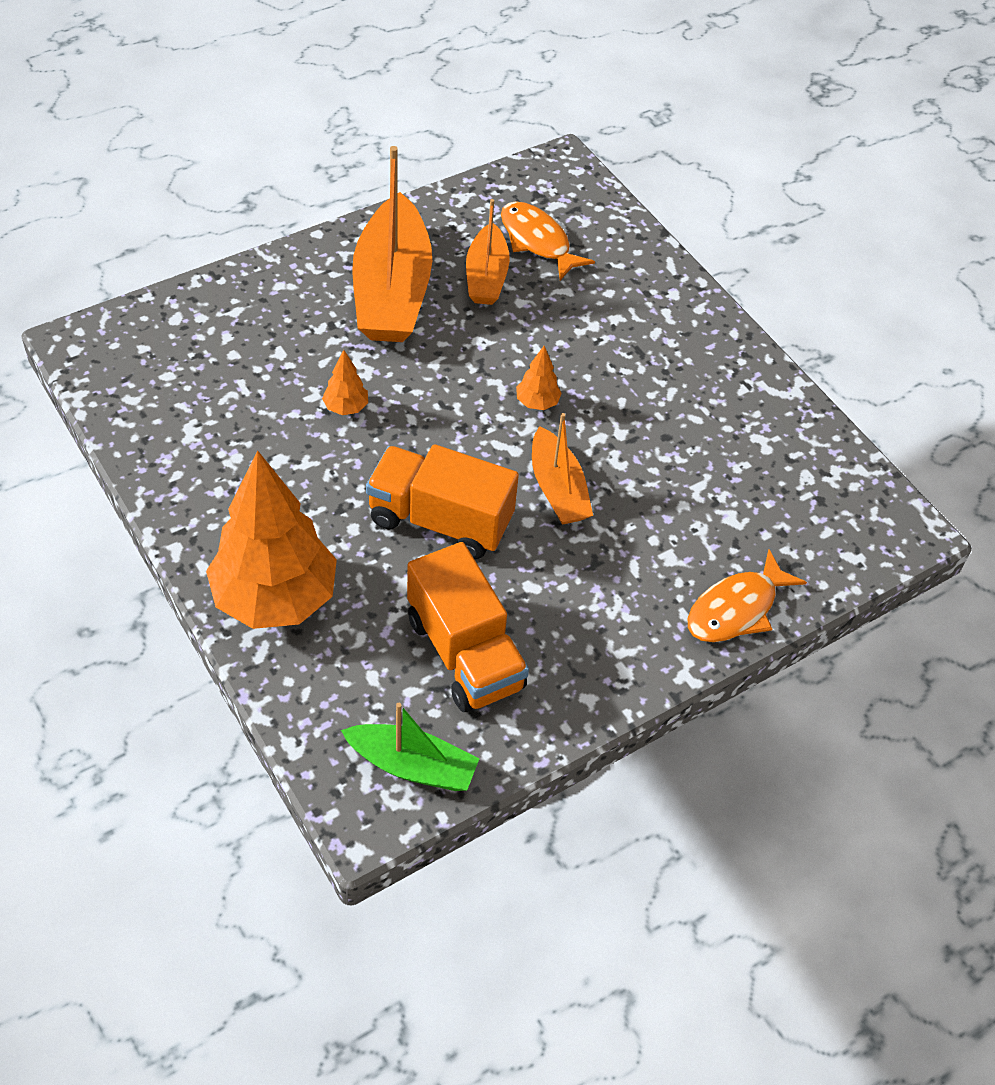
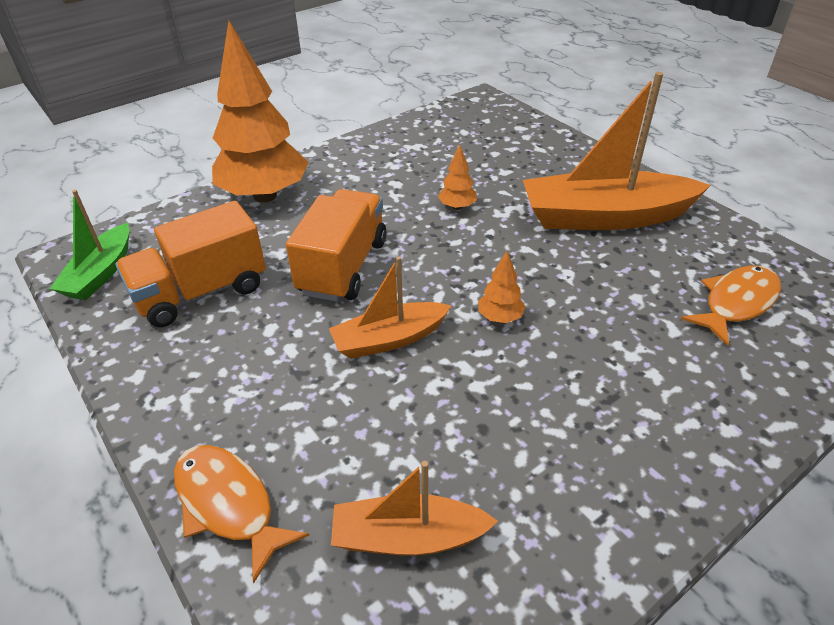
camera: 90 degrees right, 10 degrees down
(486, 276) = (658, 271): orange boat -> orange boat (408, 537)

